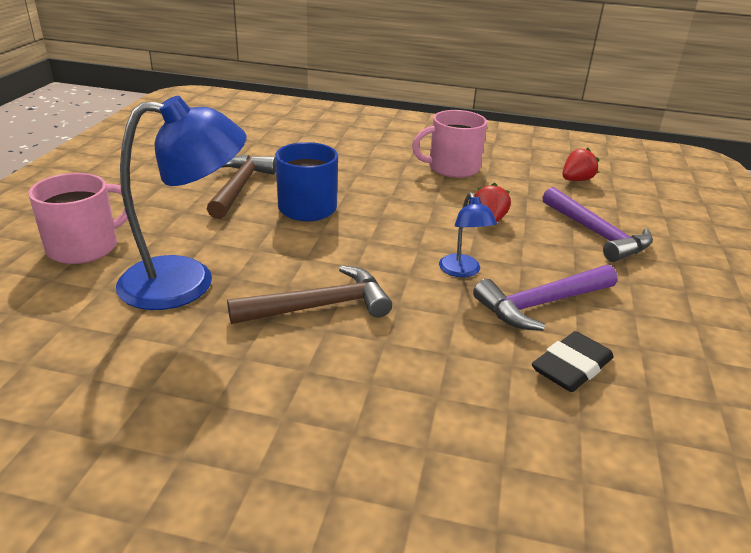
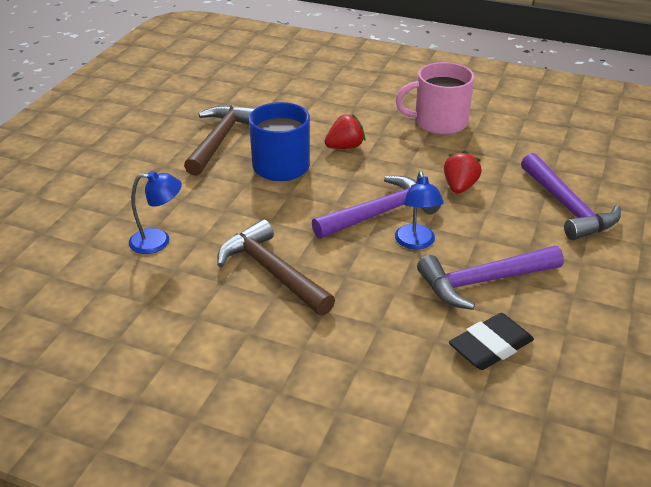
camera: 10 degrees right, 5 degrees up
(84, 247) = (72, 201): pink mug -> none
(187, 282) = (158, 241): blue lamp -> blue lamp, size x0.49
(319, 306) = (272, 272): brown hammer -> brown hammer turned 120 degrees counterclockwise
(418, 246) = (380, 213): none -> purple hammer
(576, 180) = (569, 141): red strawberry -> red strawberry (345, 147)

